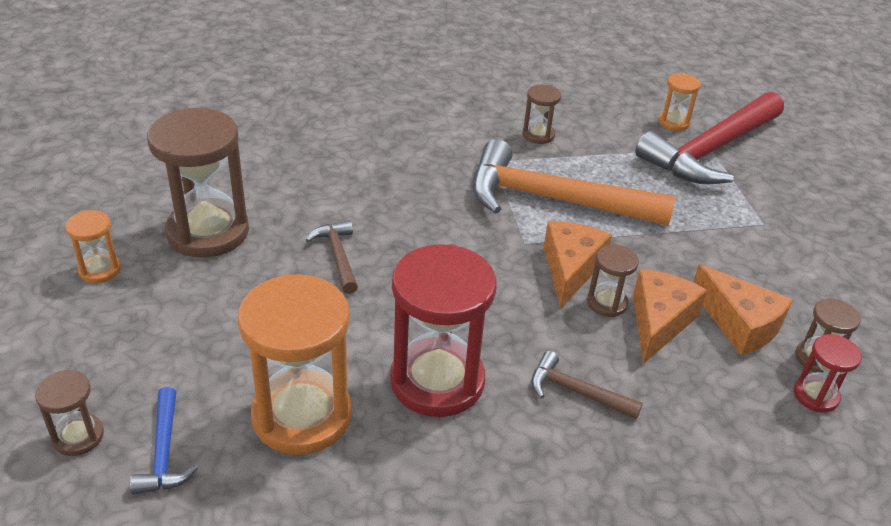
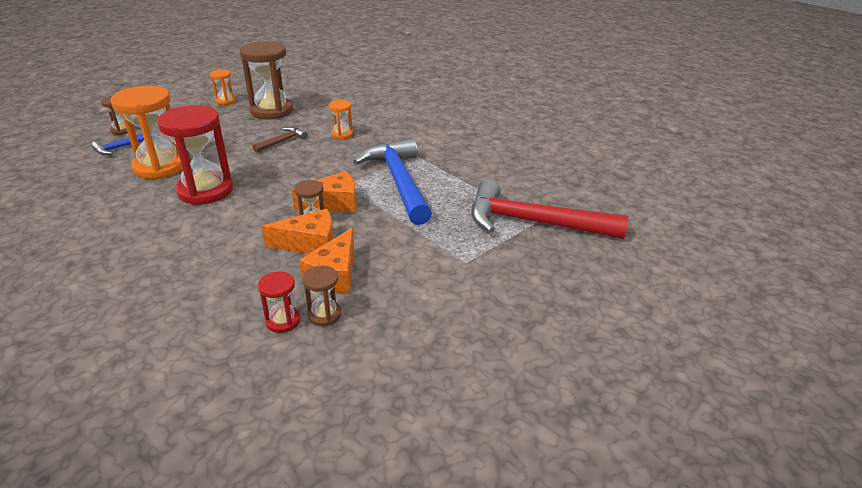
camera: 60 degrees right, 5 degrees down
(538, 135) = (462, 160): brown hourglass -> none
(553, 200) = (398, 182): orange hammer -> blue hammer
(576, 392) = (224, 231): brown hammer -> none
(674, 122) = (549, 201): orange hourglass -> orange hourglass (342, 134)

